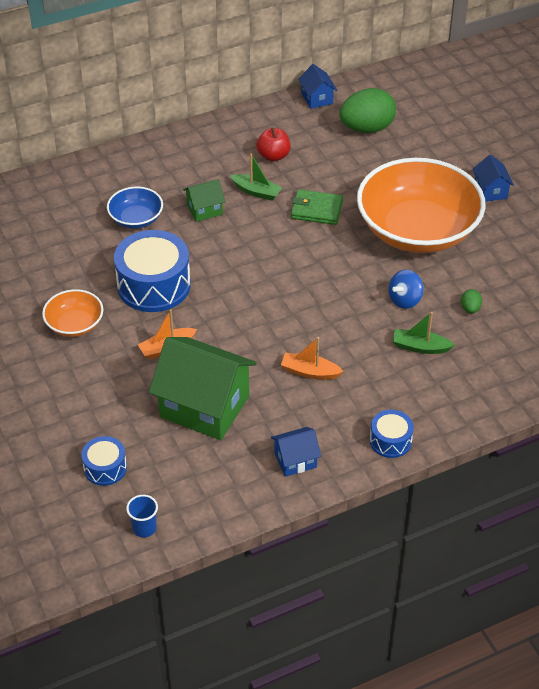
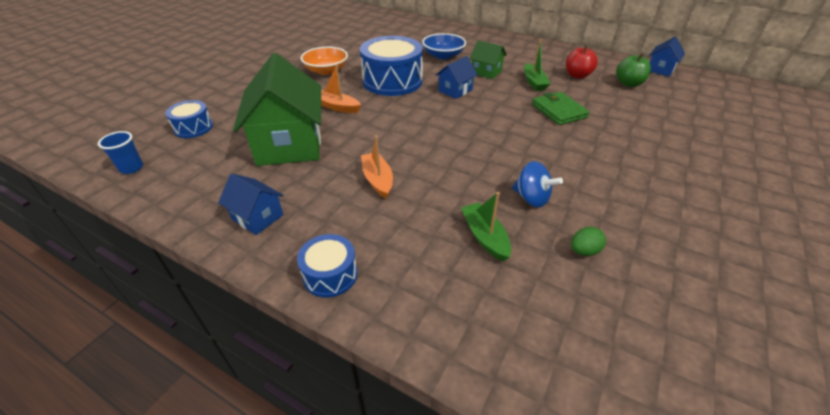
camera: 55 degrees right, 5 degrees down
(318, 137) = (628, 84): none -> green apple
(367, 128) = (678, 98): green egg -> none
(405, 300) = (531, 198): blue spinning top -> blue spinning top turned 150 degrees counterclockwise
(417, 230) = (624, 168): orange bowl -> none
(490, 191) = (751, 191): blue house -> blue house (455, 90)

